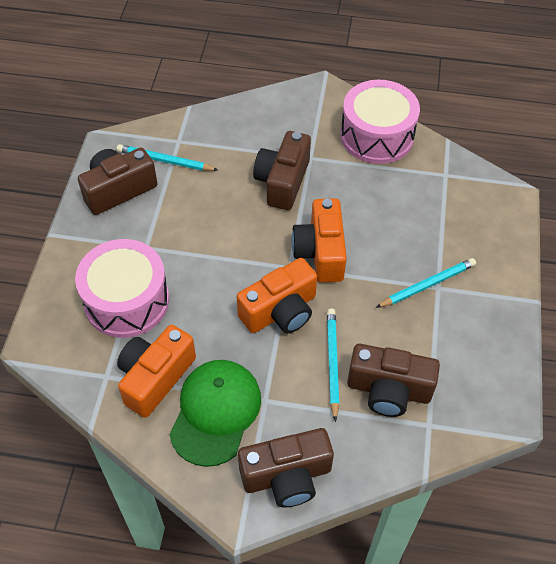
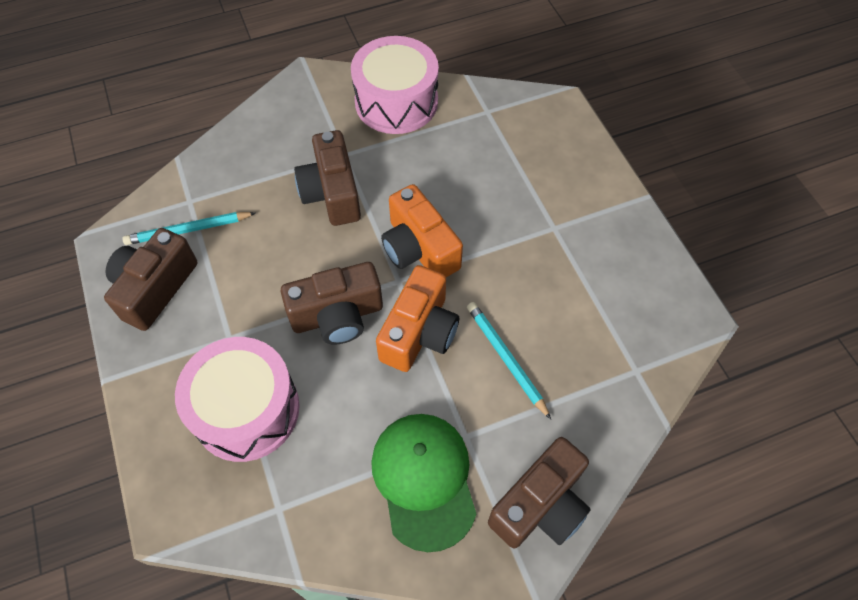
camera: 30 degrees left, 5 degrees up
(155, 377) = (335, 479): orange camera -> none
(388, 390) = (577, 356): brown camera -> brown camera (337, 316)
(427, 285) = (543, 230): turquoise pencil -> none

